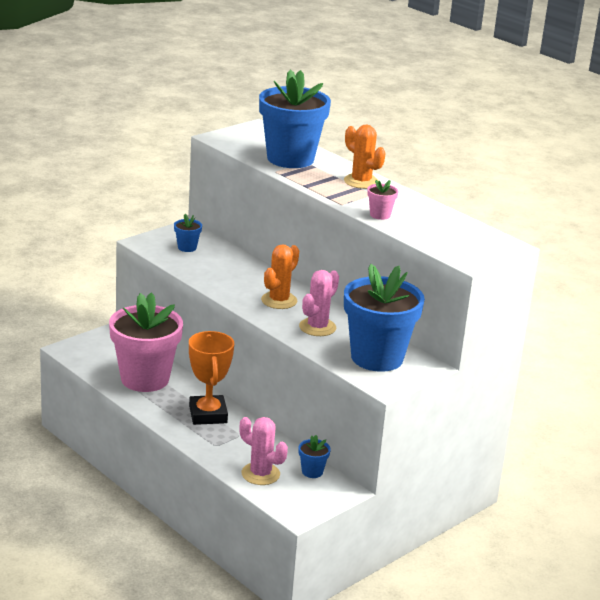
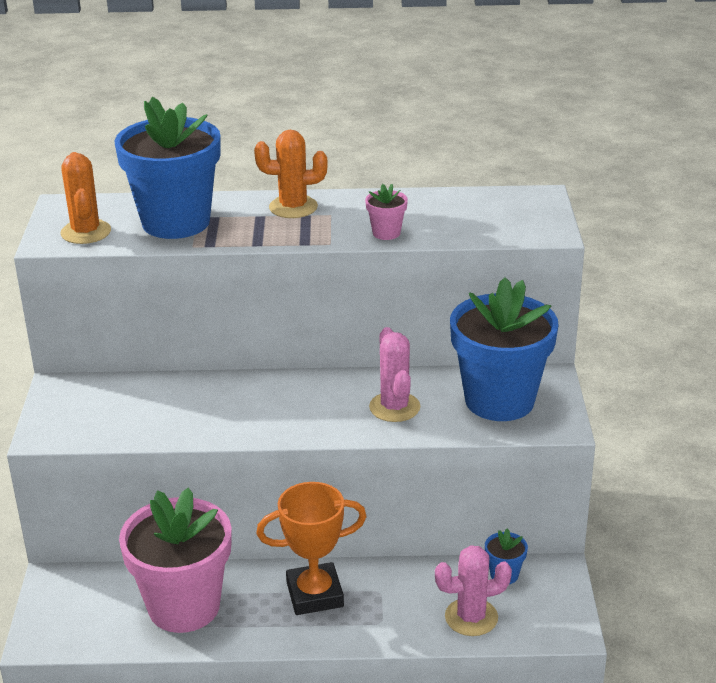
camera: 45 degrees left, 5 degrees up
(187, 247) = (103, 408): blue flower pot -> none
(208, 414) = (314, 594): orange trophy -> orange trophy turned 45 degrees counterclockwise
(279, 300) = (307, 404): orange cactus -> orange cactus (86, 232)

